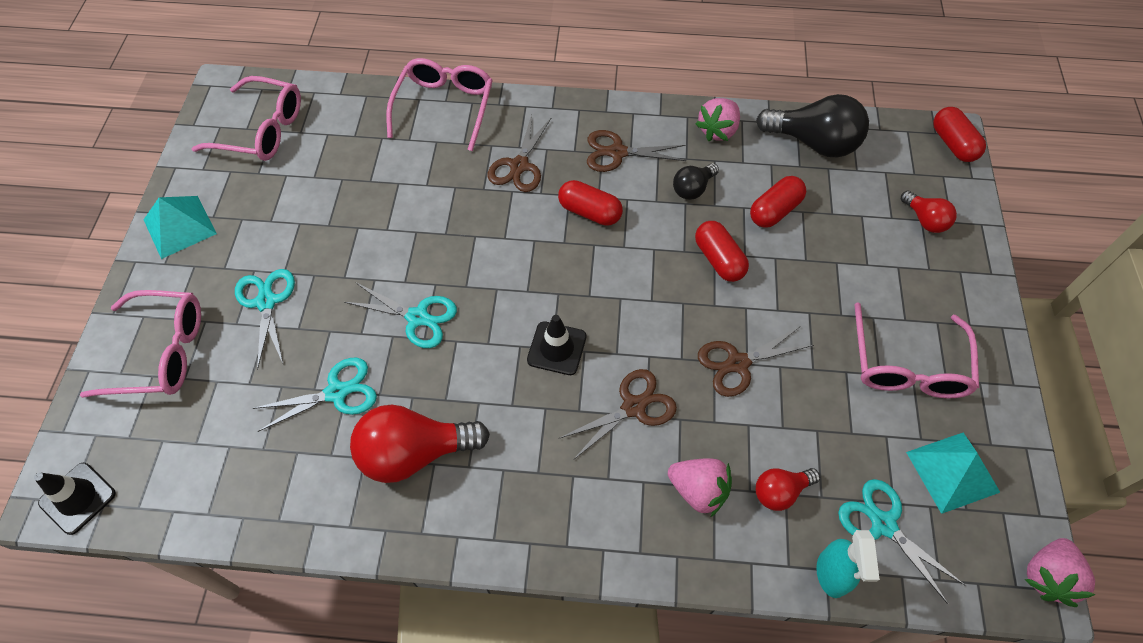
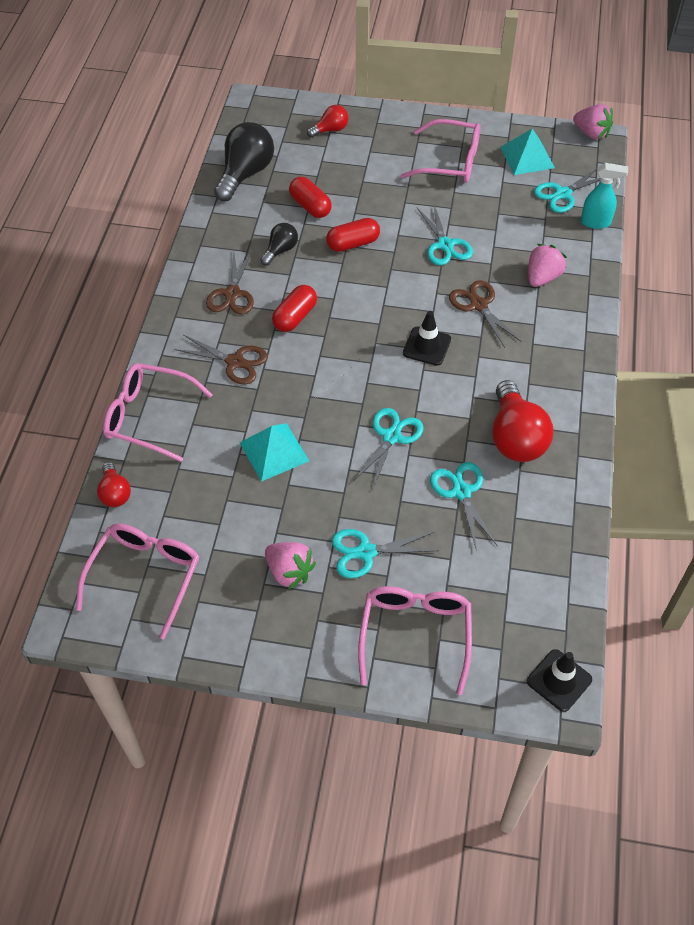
camera: 85 degrees left, 5 degrees down
(179, 226) = (265, 640): turquoise pyramid -> turquoise pyramid (274, 451)
(693, 189) = (280, 250): black light bulb -> black light bulb turned 105 degrees counterclockwise
(718, 130) = (220, 228): pink strawberry -> pink strawberry (289, 572)
(738, 363) = (445, 245): brown scissors -> turquoise scissors
(780, 492) = (542, 237): red light bulb -> red light bulb (115, 493)
(953, 144) = (261, 102): red capsule -> none

